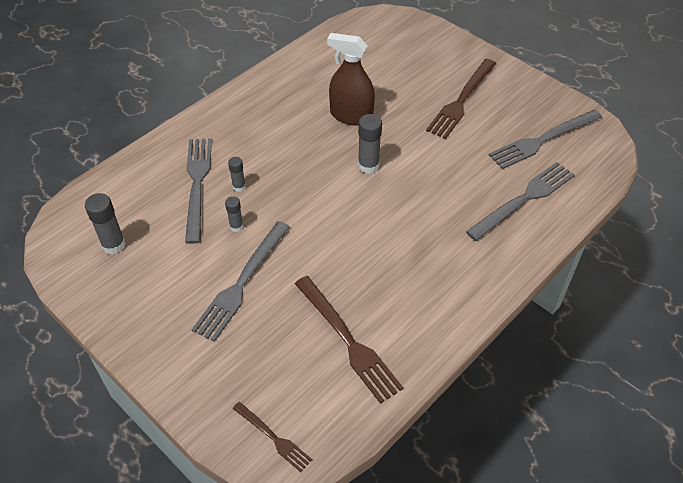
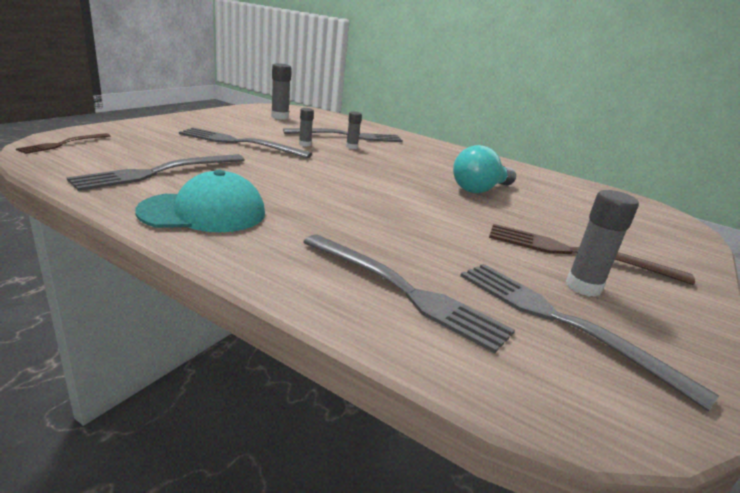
camera: 75 degrees right, 25 degrees down
(347, 340) = (159, 172): brown fork -> grey fork
(351, 115) = (480, 189): brown spray bottle -> turquoise light bulb
(368, 166) = (408, 193): grey glue stick -> grey glue stick (583, 287)
(432, 299) = (204, 212): none -> turquoise cap

